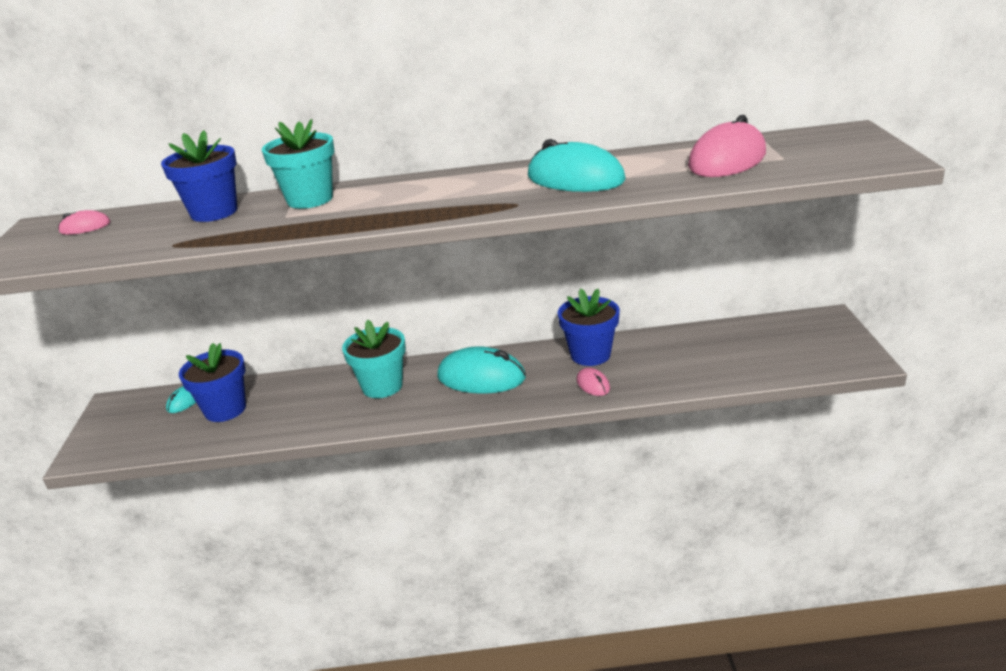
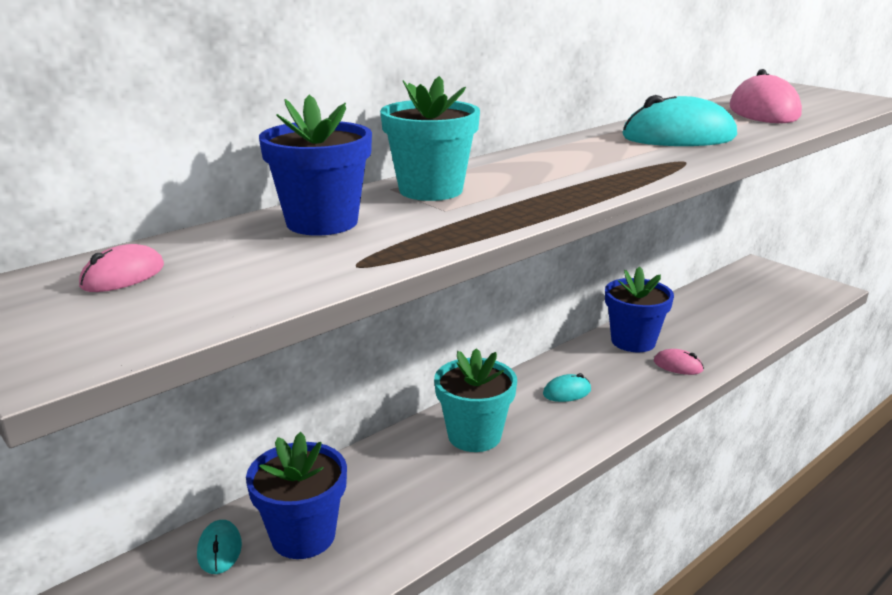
camera: 40 degrees left, 5 degrees down
(481, 377) = (567, 392): turquoise mouse -> turquoise mouse, size x0.47

